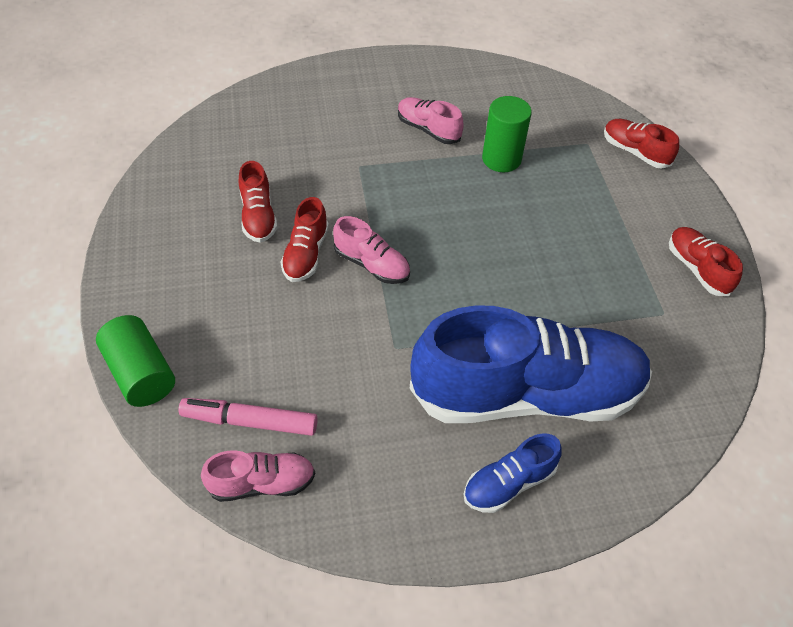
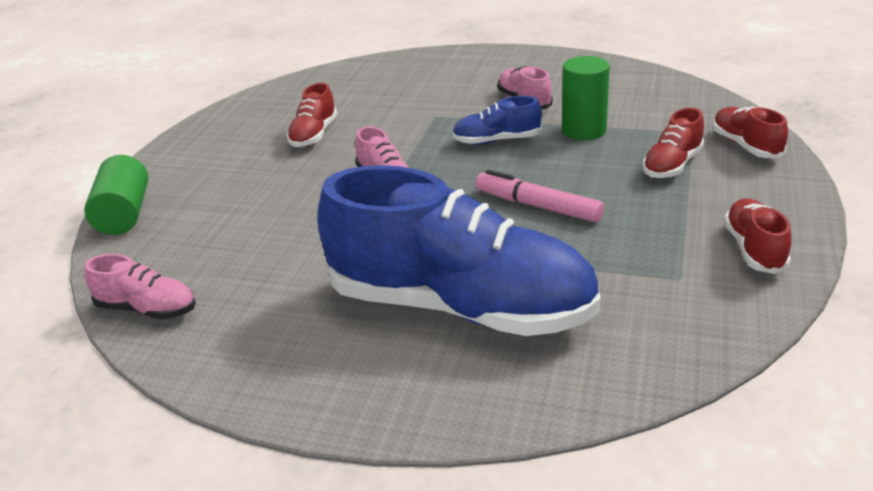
camera: 30 degrees right, 20 degrees down
(250, 421) = (178, 265): pink marker -> pink marker (538, 206)
(306, 254) = (332, 165): red shoe -> red shoe (672, 165)
(509, 483) = (379, 373): blue shoe -> blue shoe (497, 140)

